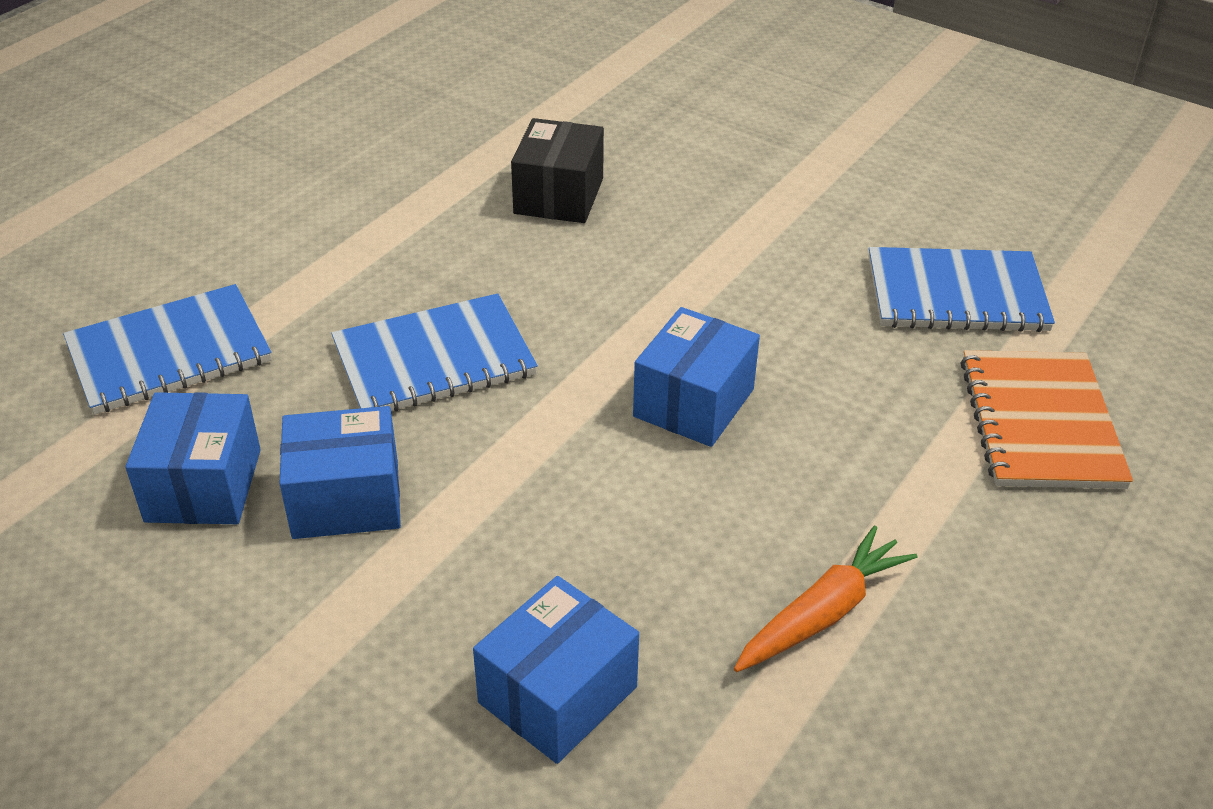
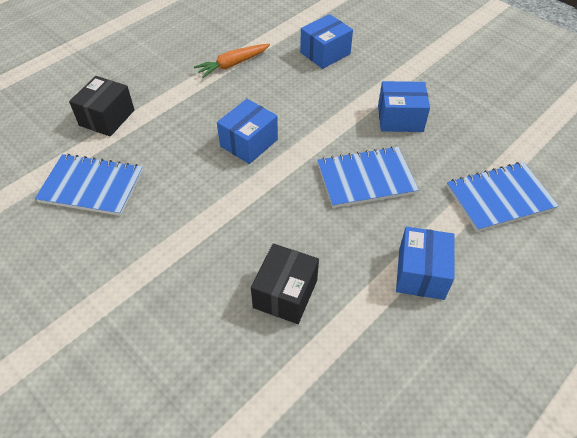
camera: 170 degrees left, 10 degrees up
(204, 485) = (459, 130): blue box -> blue box (421, 273)
(1040, 423) = (107, 118): orange notebook -> black box

